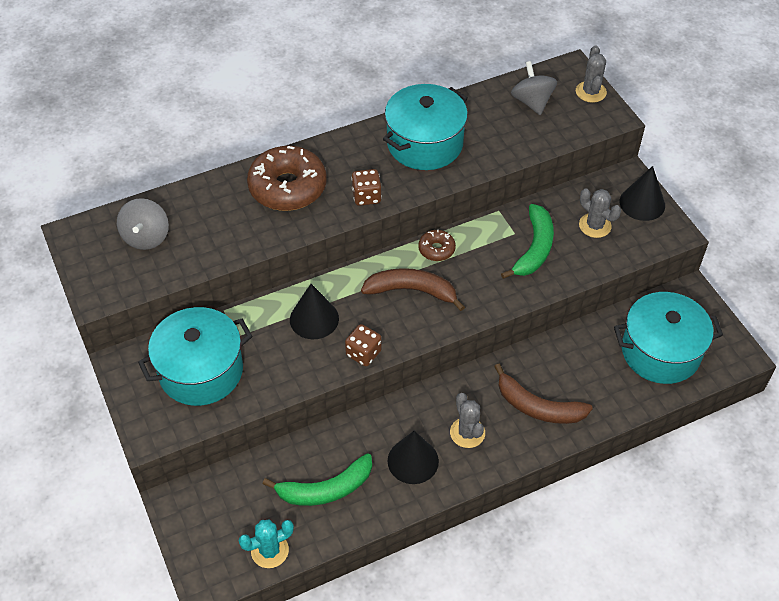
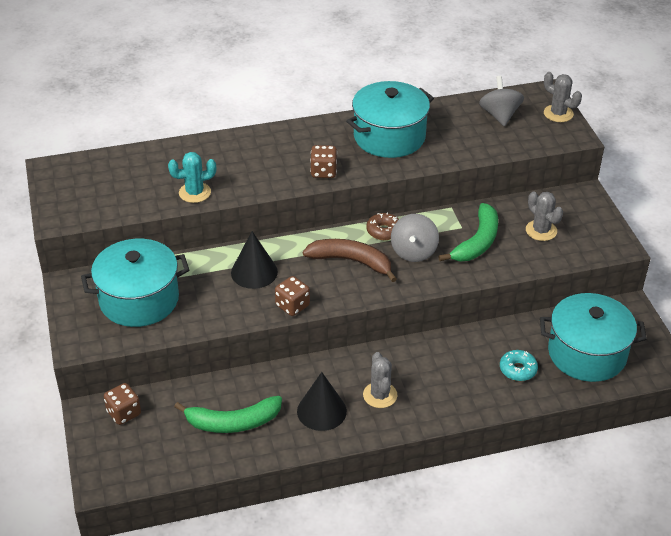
camera: 10 degrees right, 10 degrees down
(146, 237) = (115, 179): grey spinning top -> grey spinning top (413, 252)
(210, 497) = (124, 413): none -> brown dice
(270, 550) = (167, 465): turquoise cactus -> turquoise cactus (195, 193)
(287, 187) = (253, 156): brown donut -> none
(537, 407) = (453, 383): brown banana -> none
(590, 92) = (558, 113): grey cactus -> grey cactus turned 60 degrees counterclockwise
(597, 381) = (518, 370): none -> turquoise donut
(642, 203) = (592, 218): black cone -> none

